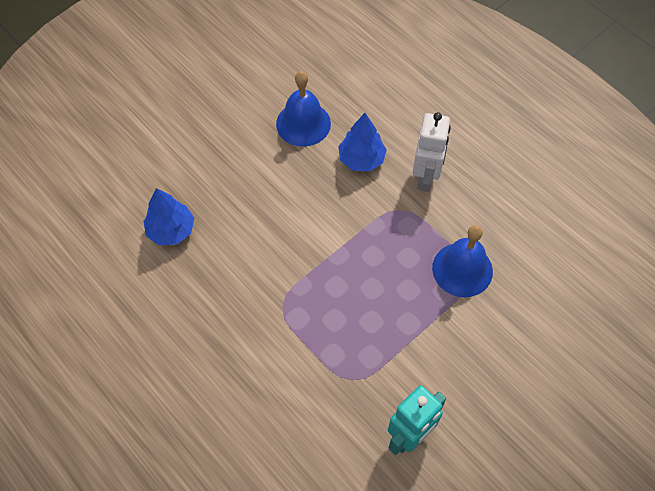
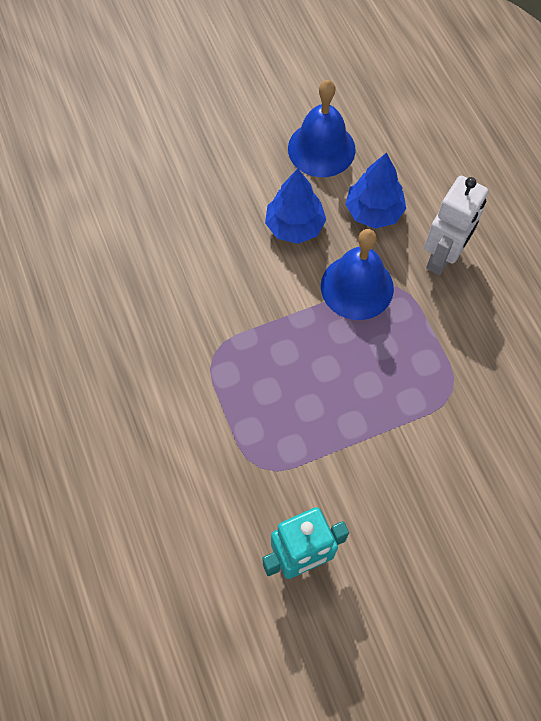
camera: 20 degrees right, 5 degrees up
(171, 230) = (123, 226): blue tree -> blue tree (295, 226)
(462, 269) = (443, 382): blue bell -> blue bell (357, 287)

